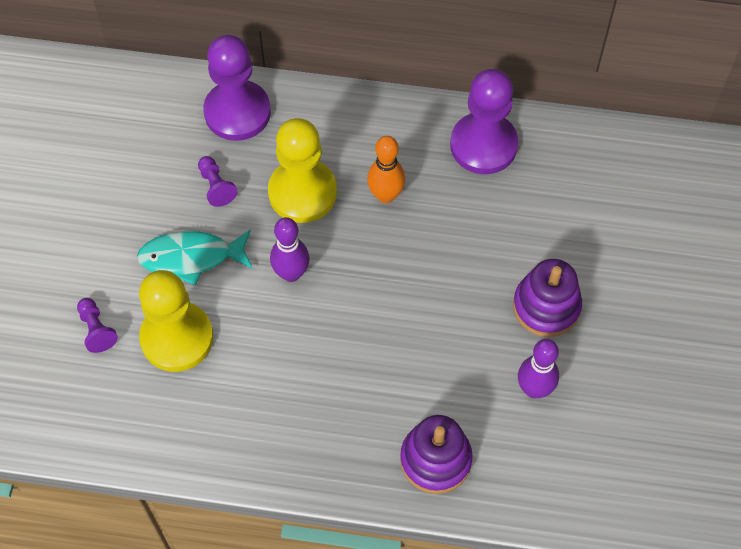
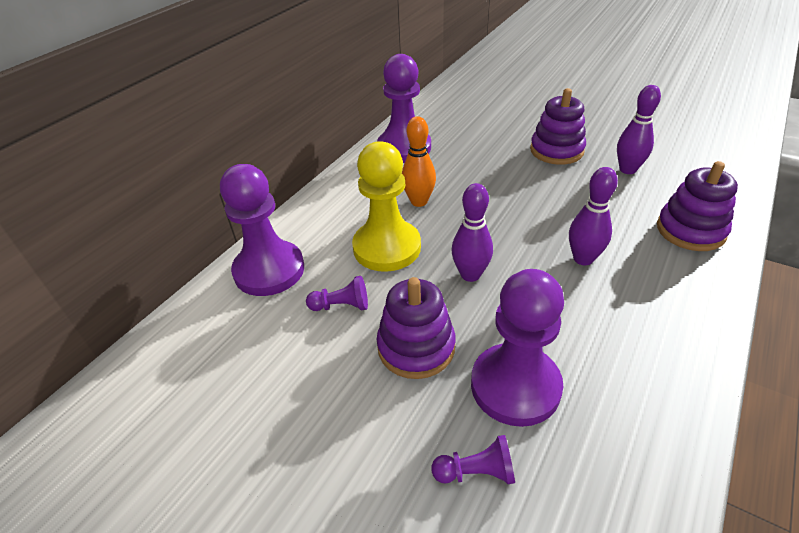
camera: 65 degrees left, 20 degrees down
(177, 338) = (515, 386): yellow pawn -> purple pawn
(191, 257) = (416, 347): turquoise fish -> purple stacking toy
(350, 364) = (583, 259): none -> purple bowling pin

